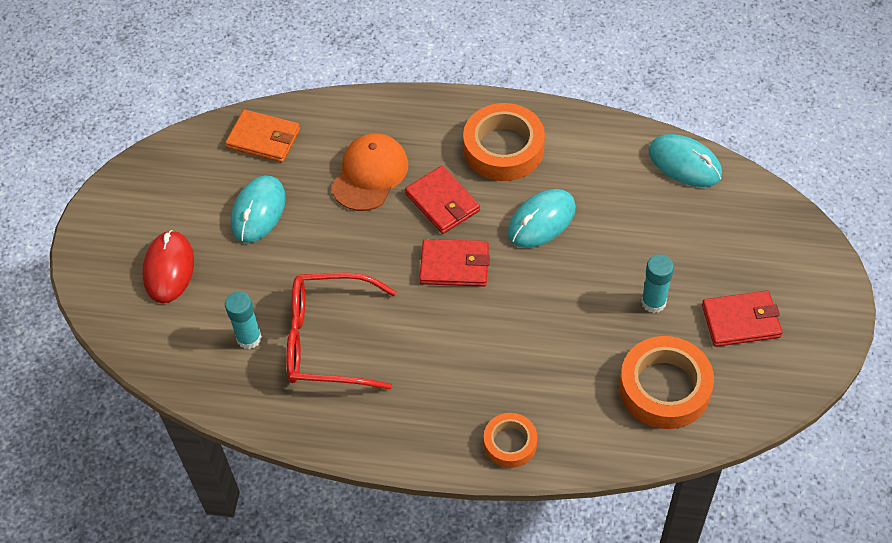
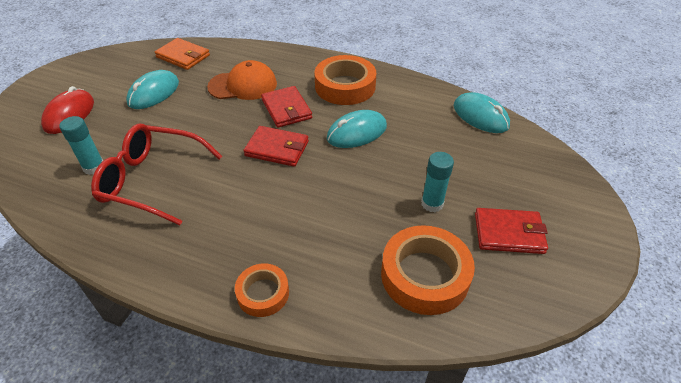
camera: 10 degrees right, 10 degrees down
(370, 174) = (243, 85): orange cap -> orange cap turned 45 degrees clockwise

